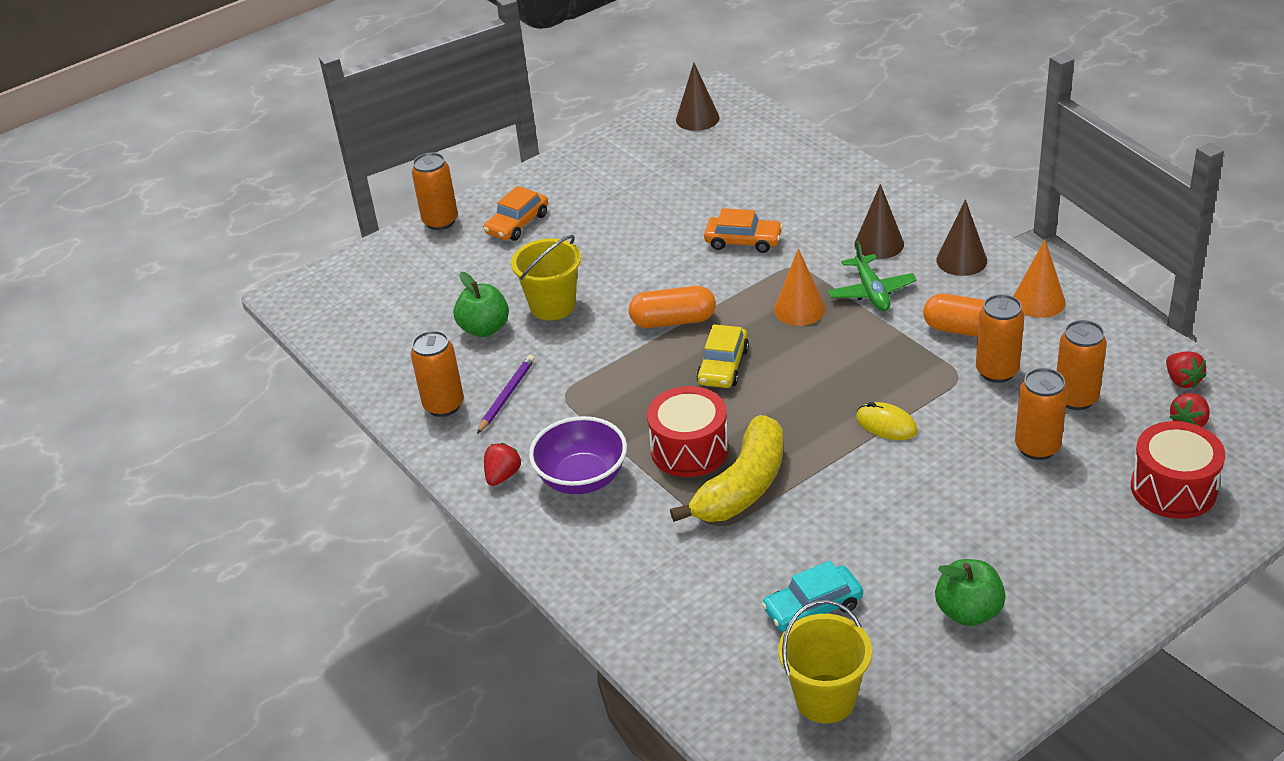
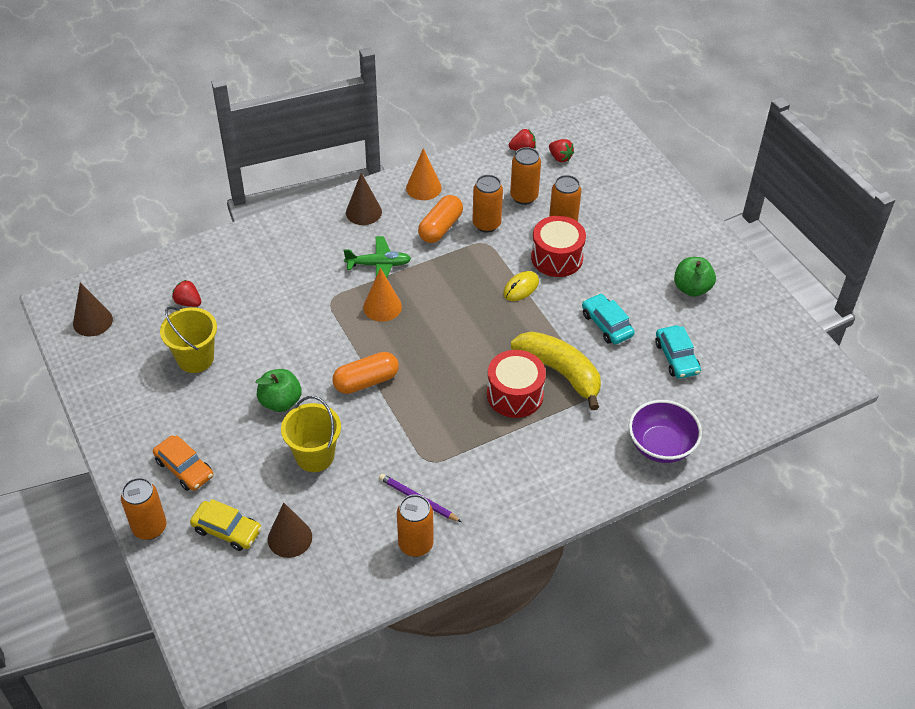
camera: 85 degrees left, 10 degrees up
(484, 328) = (325, 507): green apple -> green apple (280, 402)
(502, 476) = (511, 511): red strawberry -> red strawberry (188, 302)
(582, 478) = (527, 461): purple bowl -> purple bowl (661, 446)
(673, 321) = (366, 381): orange capsule -> orange capsule turned 60 degrees clockwise
(723, 366) = (431, 361): yellow car -> yellow car (227, 530)
(743, 241) = (284, 323): orange car -> none
(825, 699) = (749, 366): yellow bucket -> yellow bucket (195, 358)
(850, 522) = (607, 324): none -> turquoise car
(879, 244) = (325, 249): brown cone -> brown cone (289, 538)
(1173, 488) = (612, 179): red drum -> red drum (557, 258)

